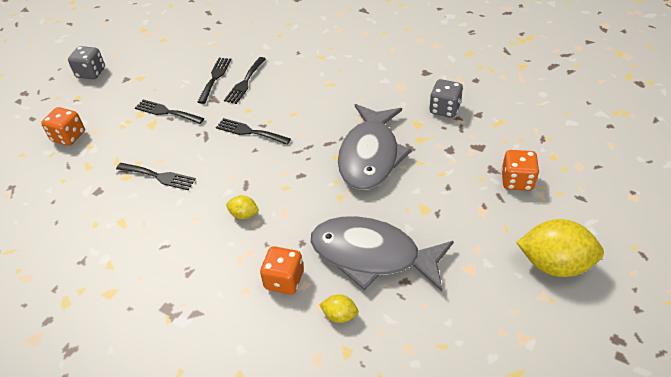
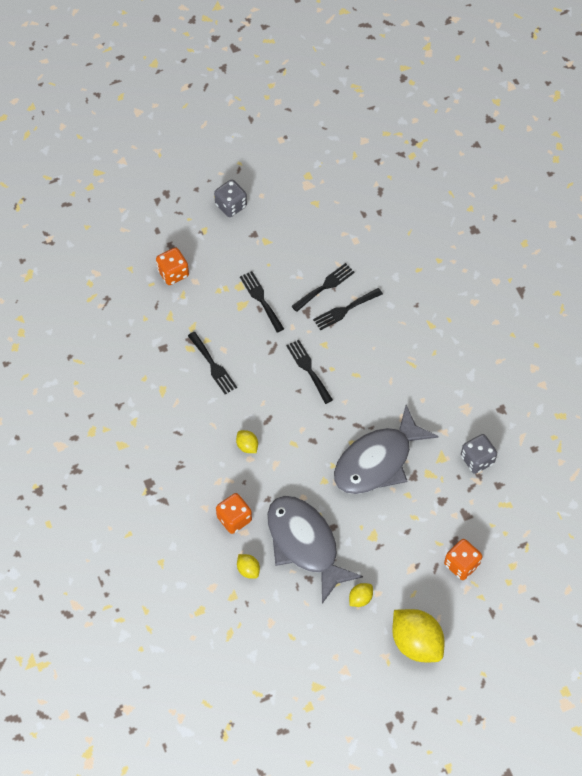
camera: 35 degrees right, 15 degrees up
(467, 264) = (360, 598): none -> yellow lemon

